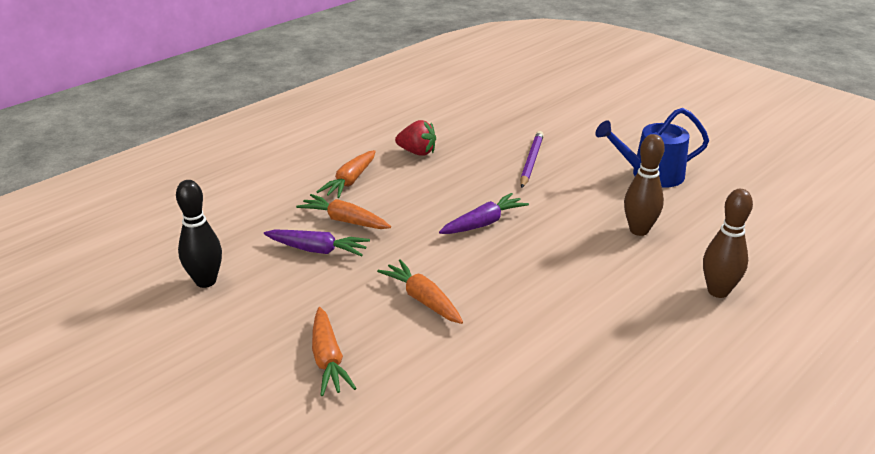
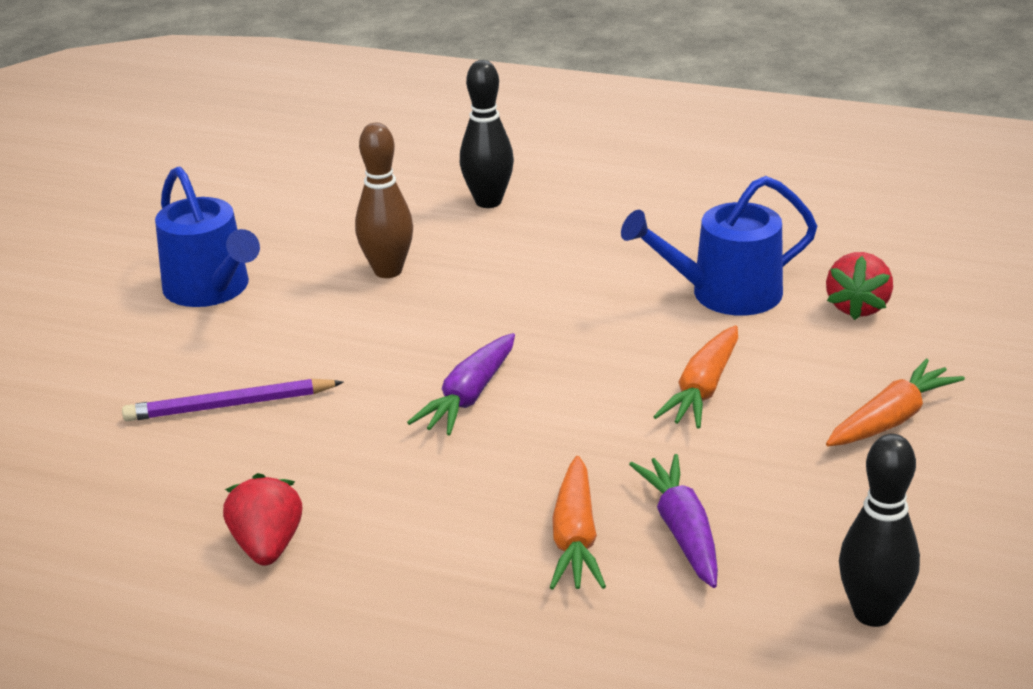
camera: 115 degrees left, 0 degrees up
(350, 181) = (438, 588): orange carrot -> none
(458, 408) = (857, 307): none -> red strawberry
(483, 223) = (469, 396): purple carrot -> purple carrot turned 90 degrees counterclockwise
(521, 351) = (725, 294): none -> blue watering can
(718, 291) = (488, 201): brown bowling pin -> black bowling pin

